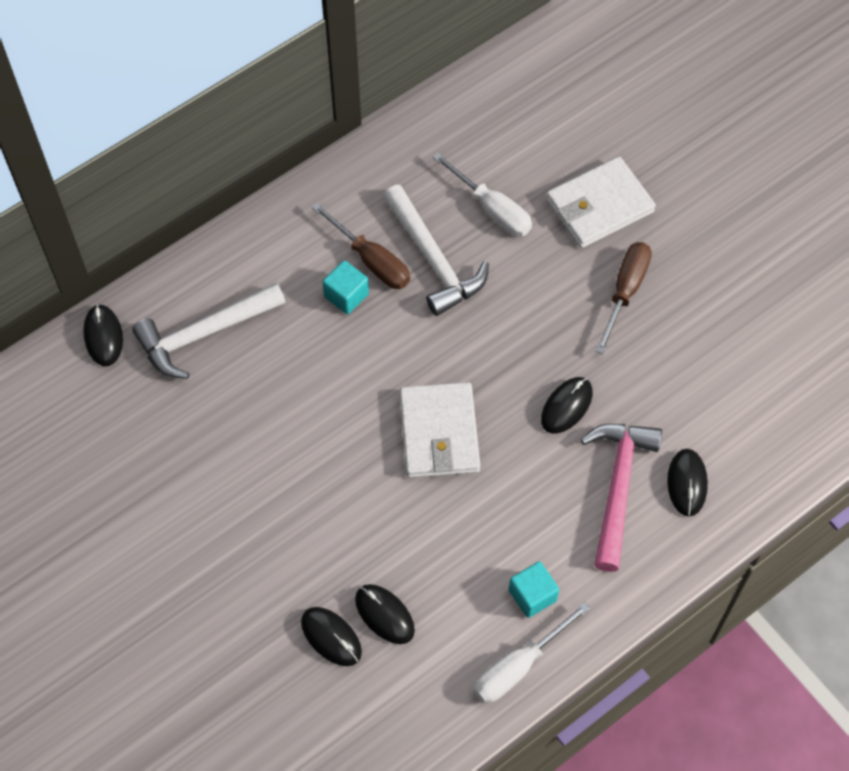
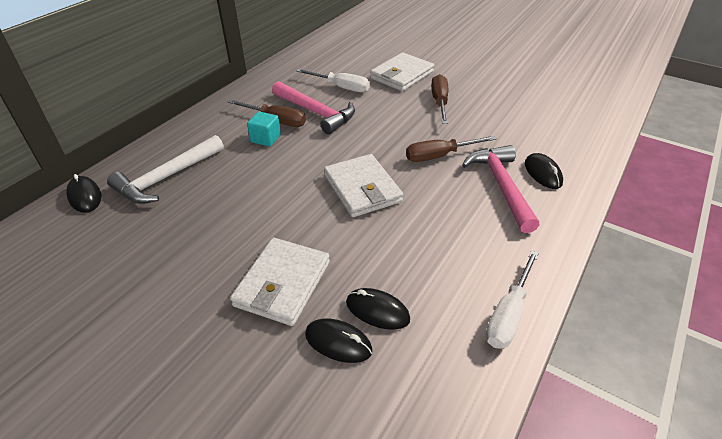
camera: 20 degrees left, 20 degrees down
(298, 546) = (283, 284): none -> white wallet
(434, 260) = (316, 113): white hammer -> pink hammer
(532, 595) = (486, 262): turquoise cube -> none
(566, 406) = (439, 156): black mouse -> brown screwdriver

